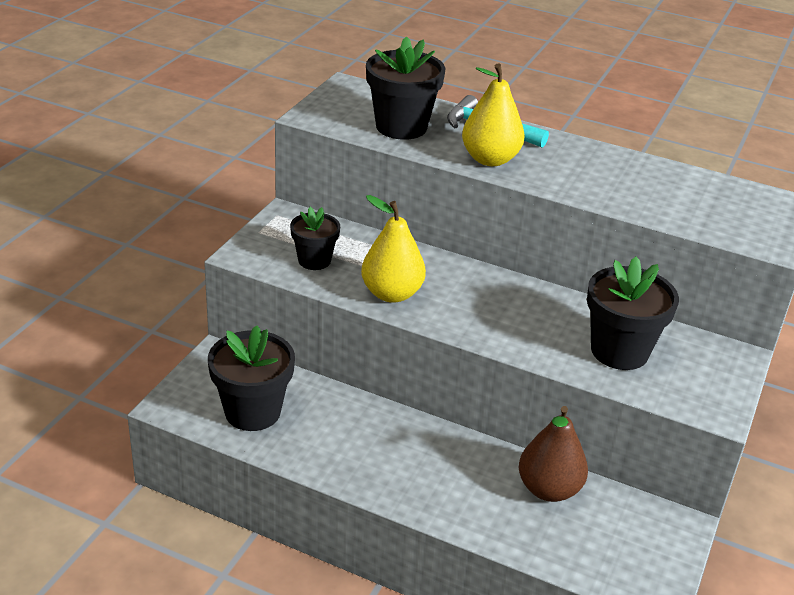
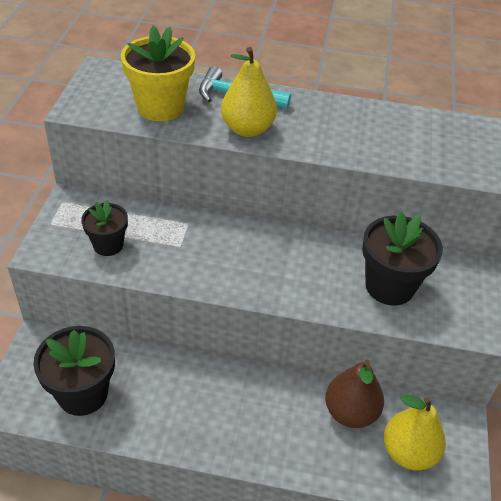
camera: 15 degrees left, 10 degrees up
(391, 293) = (185, 267): yellow pear -> yellow pear (408, 452)
(401, 127) = (160, 107): black flower pot -> yellow flower pot

